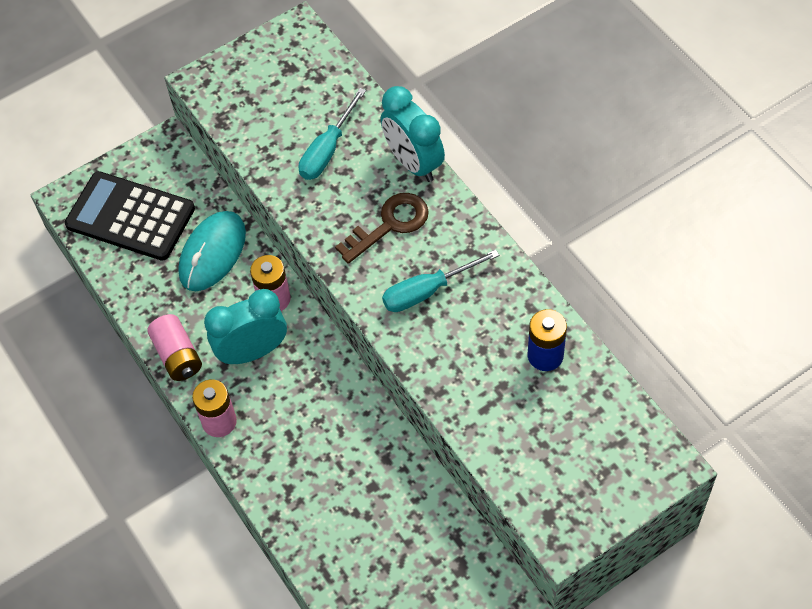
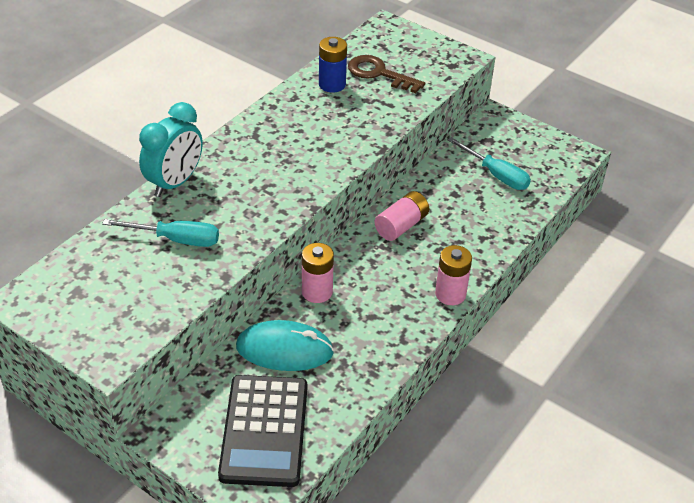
camera: 115 degrees left, 15 degrees down
(177, 355) = (403, 341): pink battery -> pink battery (401, 225)
(252, 352) = (375, 291): turquoise clock -> none
(390, 224) = (246, 183): brown key -> brown key (379, 73)
(427, 291) = (303, 150): turquoise screwdriver -> turquoise screwdriver (496, 175)

